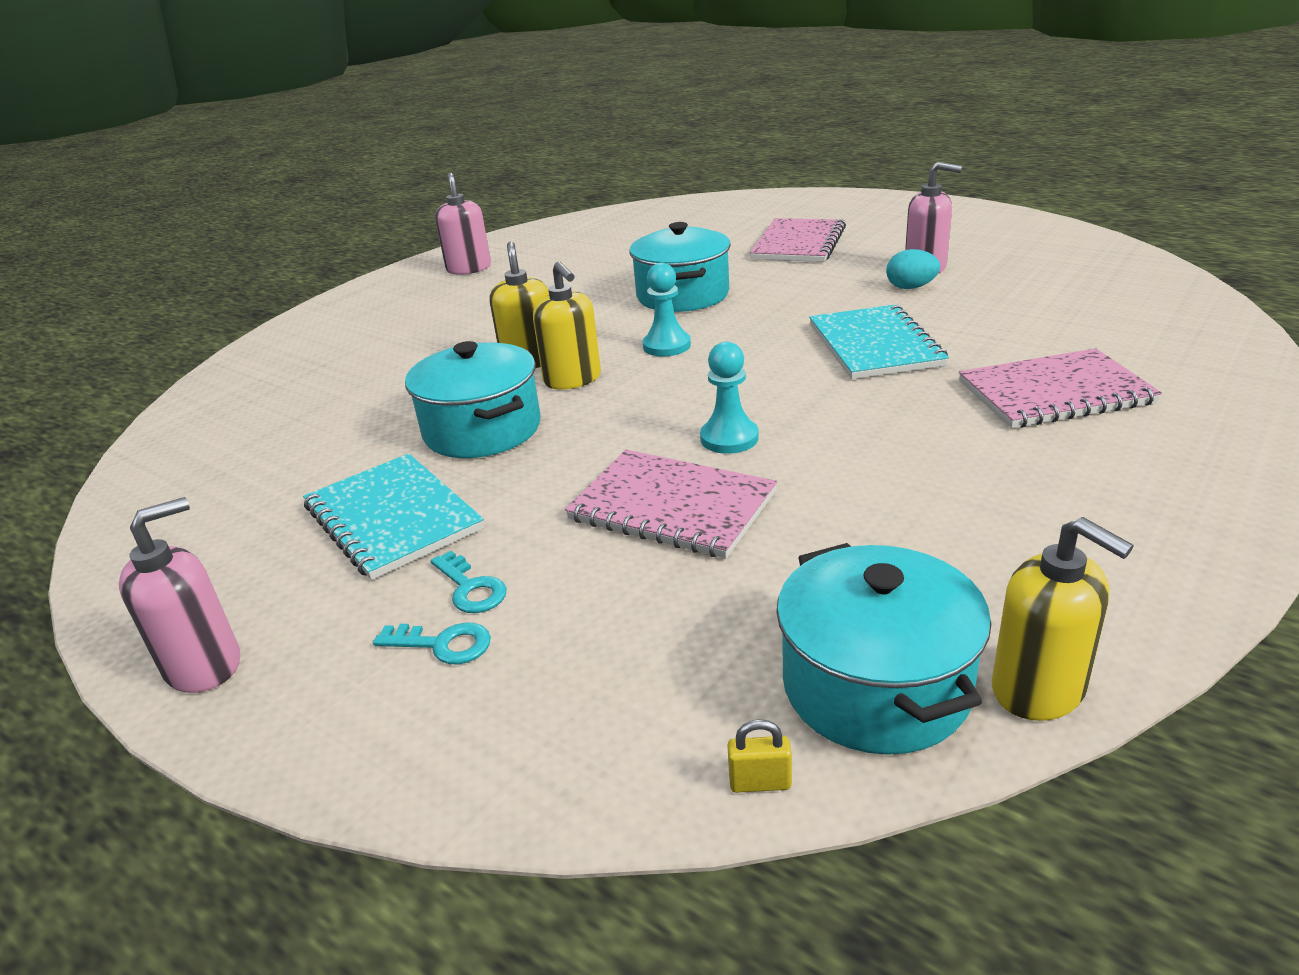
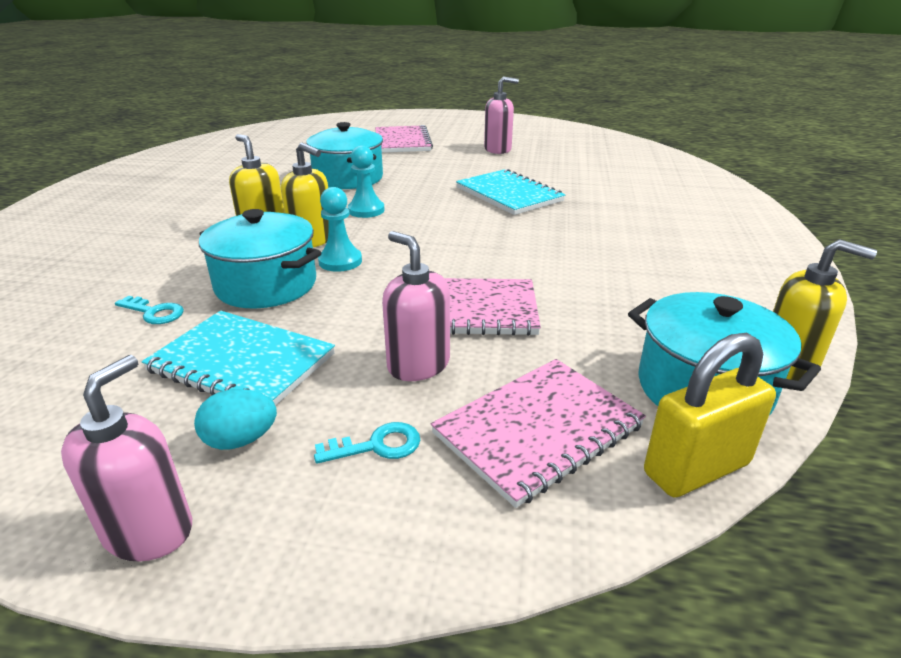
camera: 30 degrees left, 0 degrees up
(469, 268) = (148, 176): pink soap dispenser -> pink soap dispenser (418, 364)
(471, 588) = (363, 399): turquoise key -> turquoise key (154, 312)
(729, 438) = (467, 261): turquoise pawn -> turquoise pawn (340, 261)
(760, 782) = (696, 469): yellow padlock -> yellow padlock, size x2.42
(910, 287) = (499, 161): turquoise egg -> turquoise egg (241, 440)
(1054, 392) = (636, 207): pink notebook -> pink notebook (538, 430)

